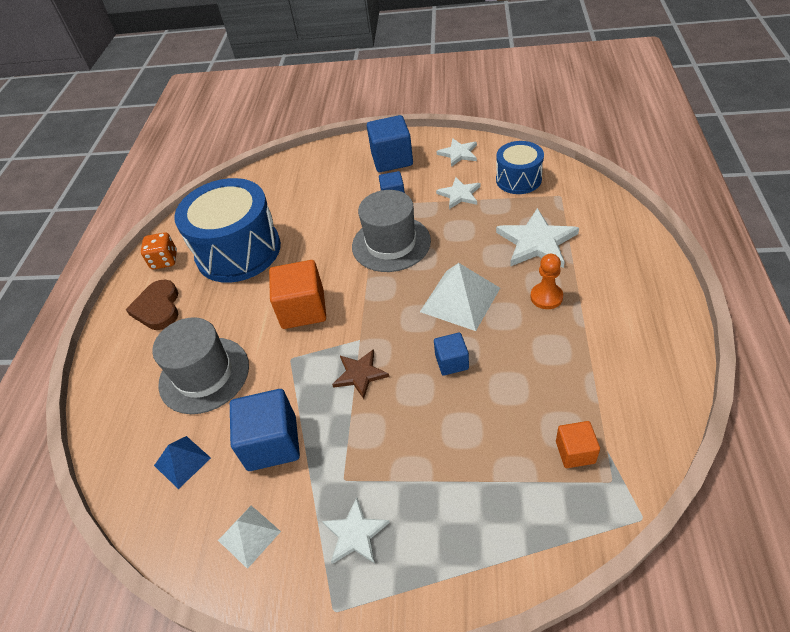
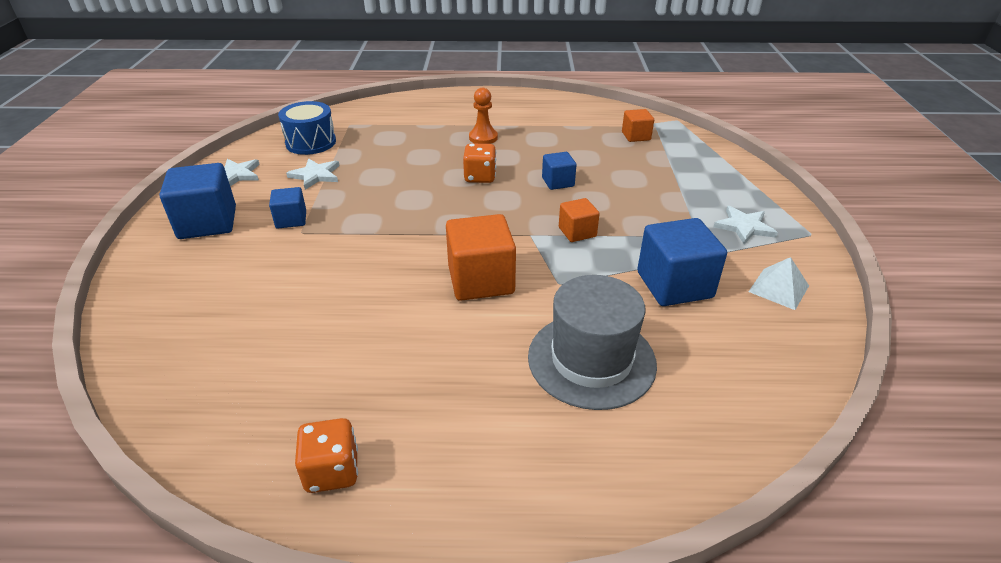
camera: 100 degrees left, 10 degrees down
(158, 308) = (457, 450): brown heart -> none
(182, 461) = (722, 356): blue pyramid -> none
(238, 251) = (344, 362): blue drum -> none
(360, 374) = (577, 232): brown star -> orange cube
(391, 243) = (382, 219): grey hat -> none
(460, 299) = (480, 177): white pyramid -> orange dice
(536, 242) = (411, 138): white star -> none

